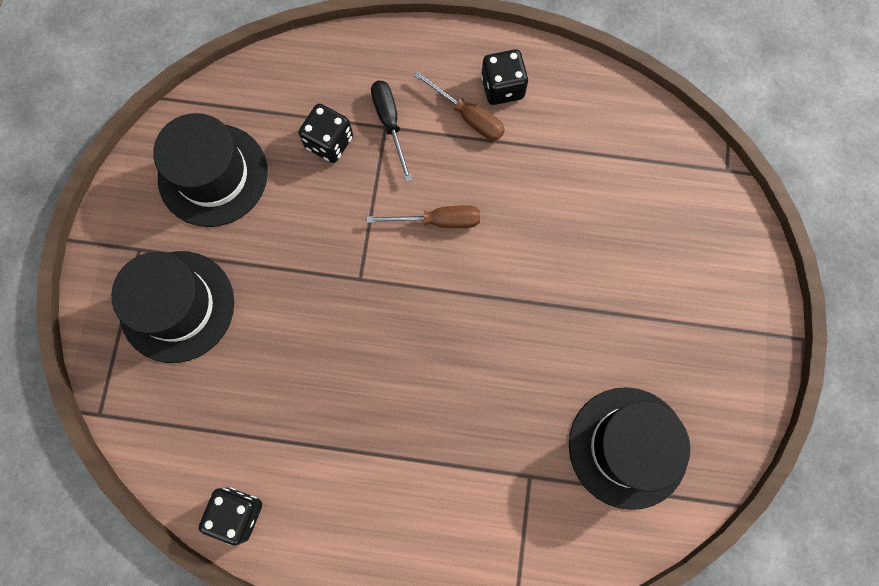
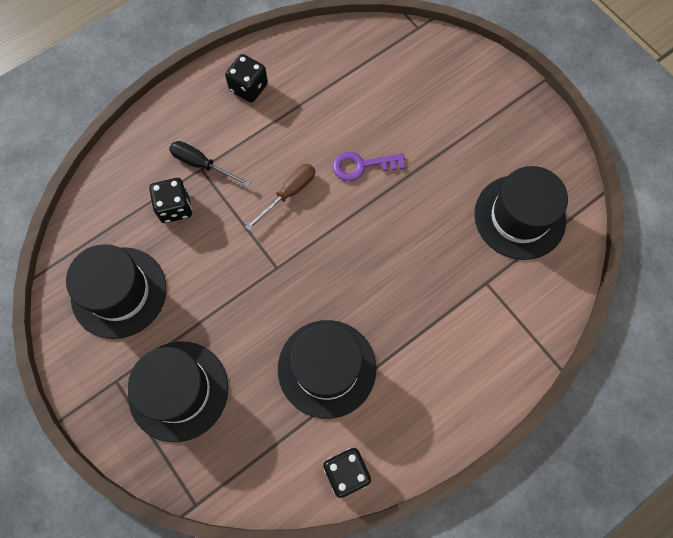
camera: 45 degrees left, 5 degrees down
(311, 409) = (327, 368): none -> black hat
(468, 117) = (246, 120): brown screwdriver -> none
(530, 257) = (362, 165): none -> purple key

